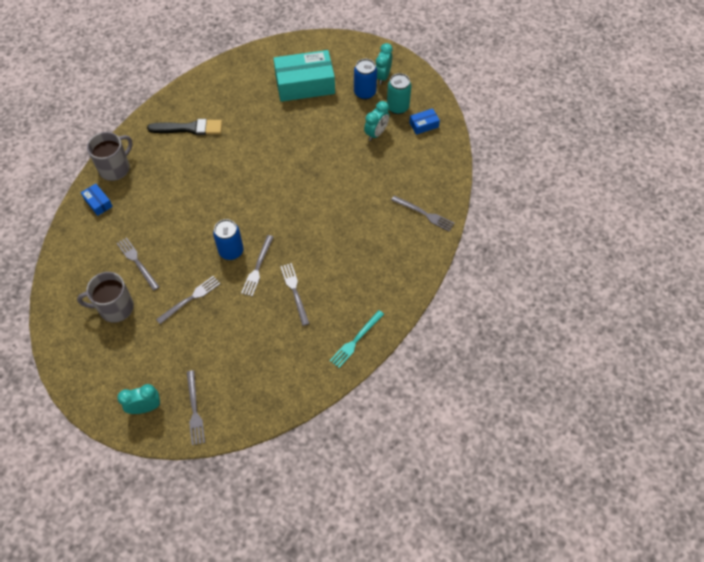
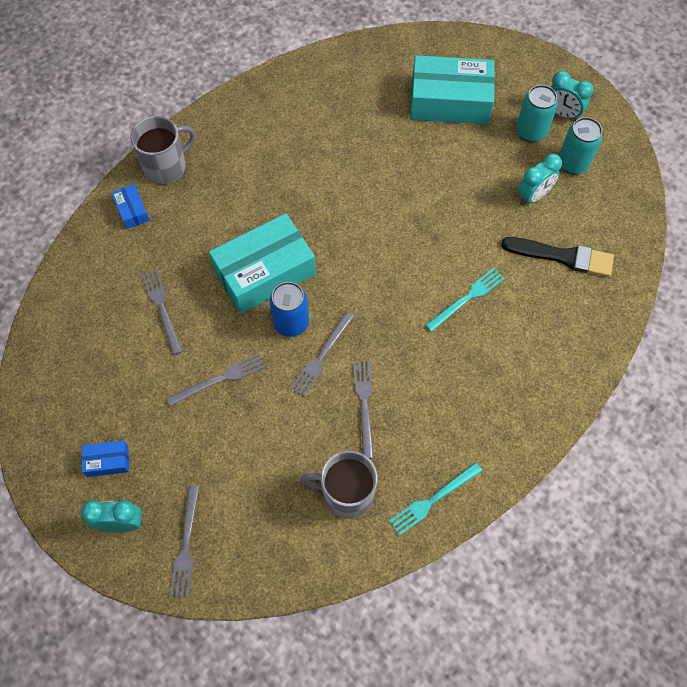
camera: 15 degrees right, 5 degrees up
(115, 308) = (117, 367): grey mug -> grey mug (346, 493)
(189, 128) = (277, 131): black brush -> black brush (563, 256)
(204, 222) = (265, 272): none -> turquoise box
(347, 208) = (467, 298): none -> turquoise fork
(365, 92) = (531, 132): blue can -> turquoise can
(383, 77) = (562, 114): turquoise clock -> turquoise clock turned 90 degrees counterclockwise
(424, 125) = (604, 198): blue box -> blue box (107, 461)
(424, 214) = (575, 332): grey fork -> none

